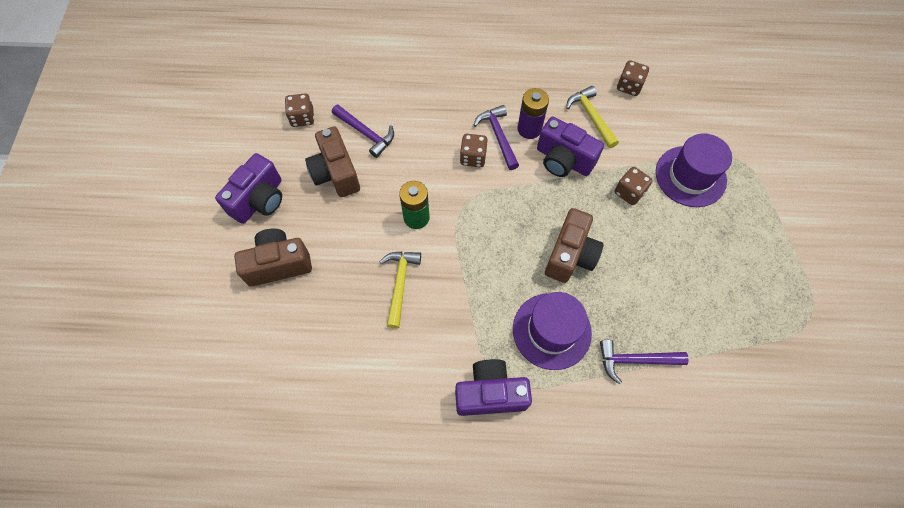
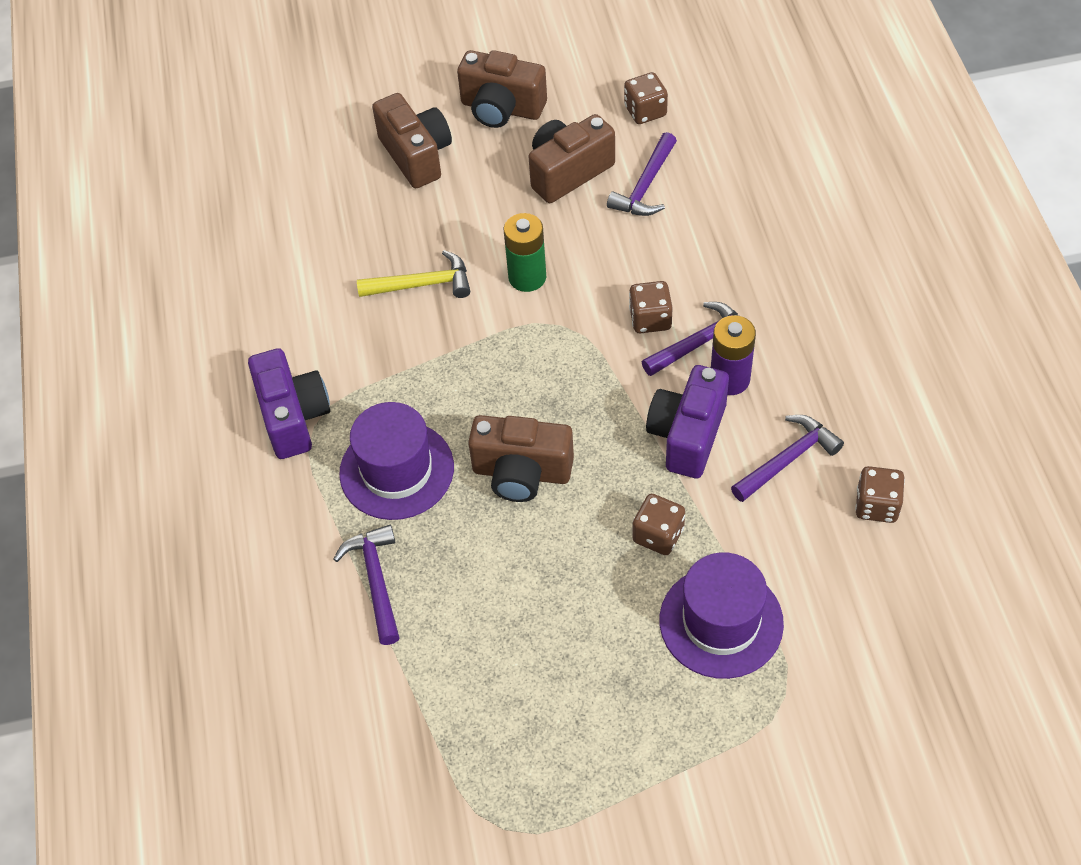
camera: 80 degrees right, 10 degrees down
(259, 200) = (501, 108): purple camera -> brown camera
(591, 116) = (788, 459): yellow hammer -> purple hammer

